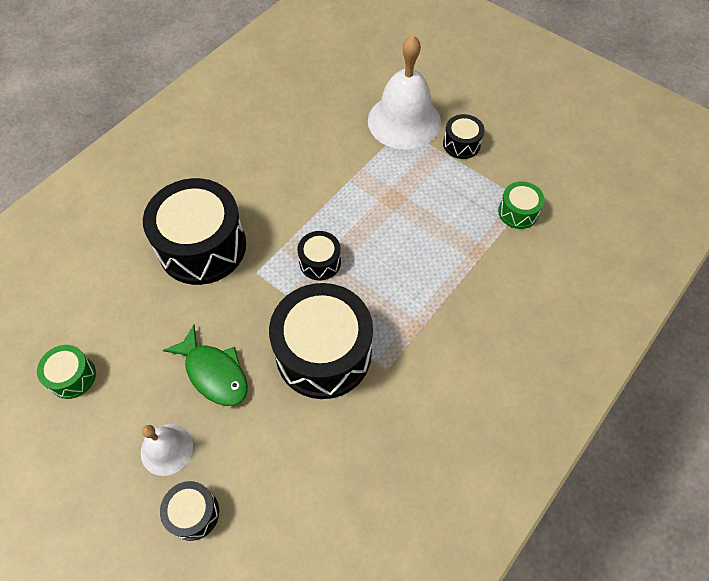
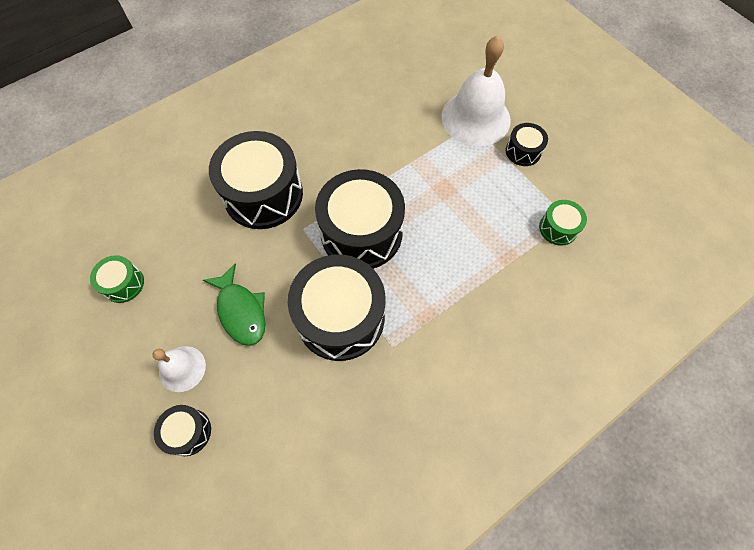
camera: 15 degrees right, 5 degrees up
(320, 262) = (361, 233): black drum -> black drum, size x2.13

